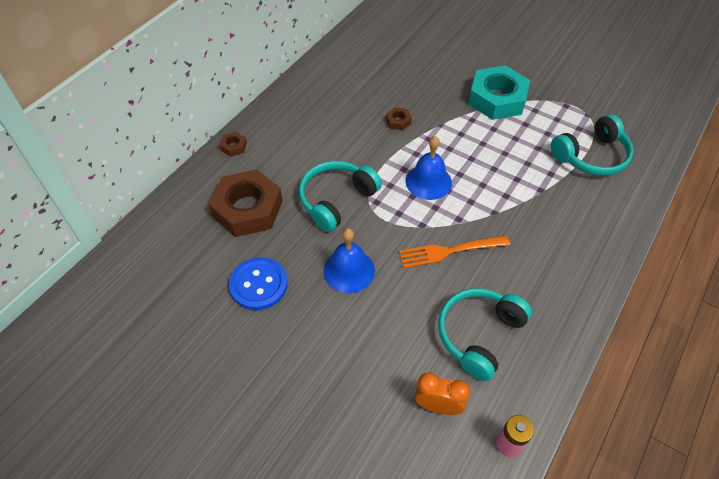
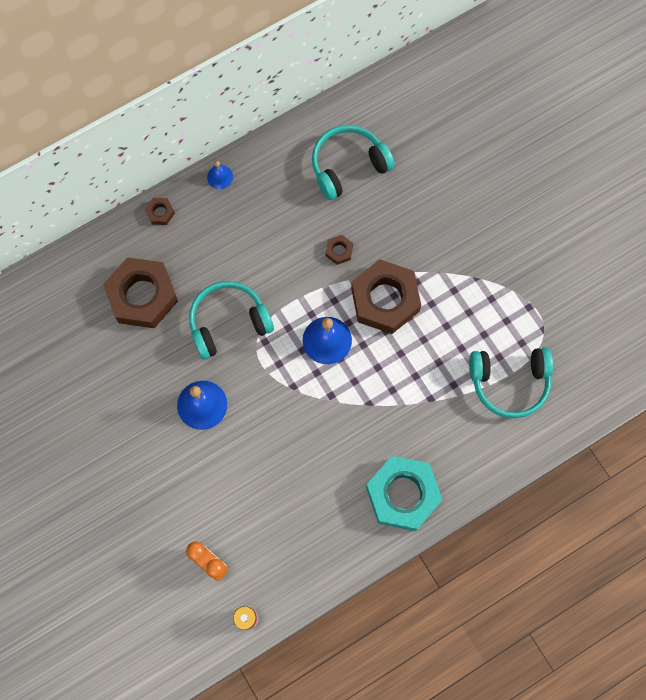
camera: 25 degrees right, 20 degrees up
(258, 285) = (118, 383): blue button -> none
(272, 108) = (220, 177): none -> blue bell
(450, 251) = (303, 426): orange fork -> none
(456, 139) = (385, 299): none -> brown nut
(478, 335) = (279, 518): turquoise headphones -> turquoise headphones (348, 166)
(497, 99) = (460, 266): turquoise nut -> turquoise nut (403, 495)

